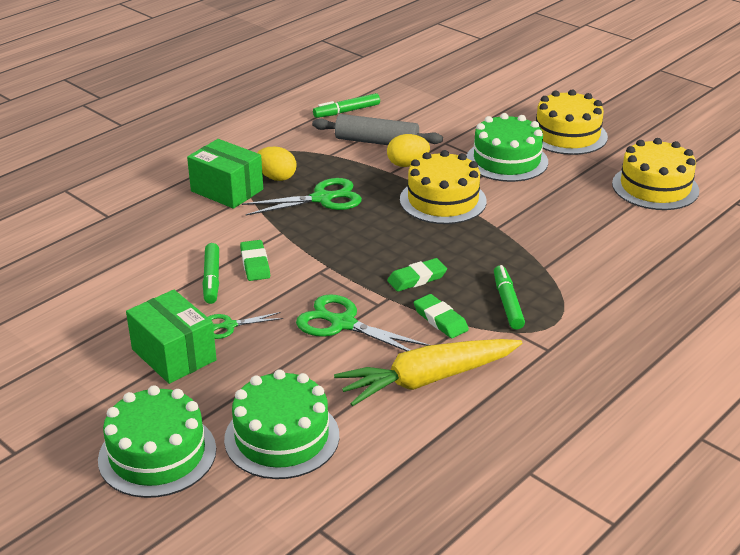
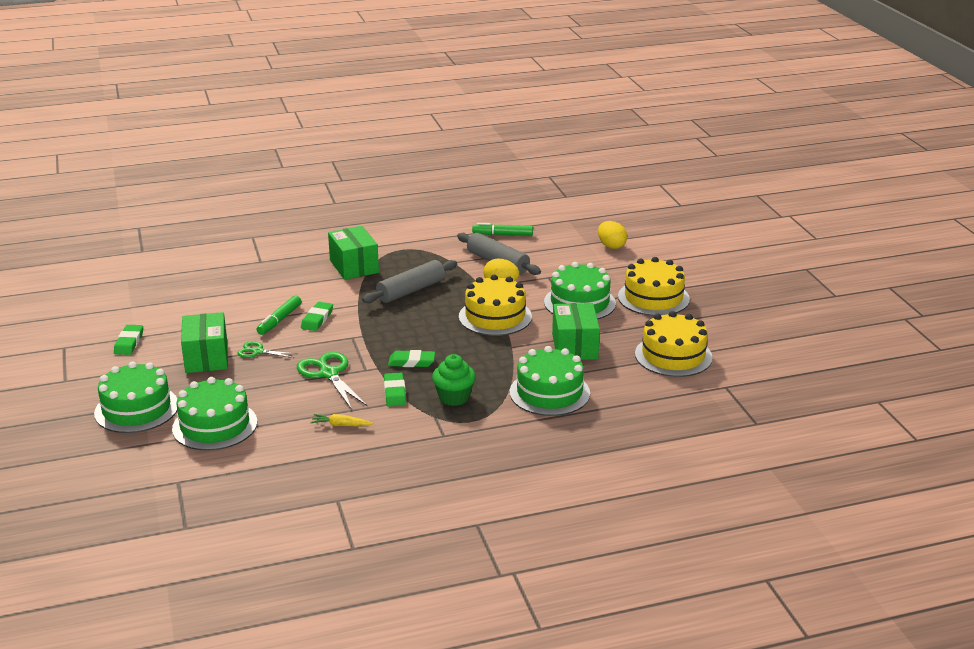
camera: 30 degrees right, 5 degrees down
(49, 370) = (129, 343): none -> green eraser
(276, 177) = (397, 267): yellow egg -> yellow egg (611, 246)
(322, 199) = (411, 290): green scissors -> grey rolling pin
(427, 380) = (341, 425): yellow carrot -> yellow carrot, size x0.41
(507, 303) = (454, 397): green marker -> green cupcake
(557, 207) = (574, 346): none -> green box
(592, 264) = (549, 393): none -> green cake

